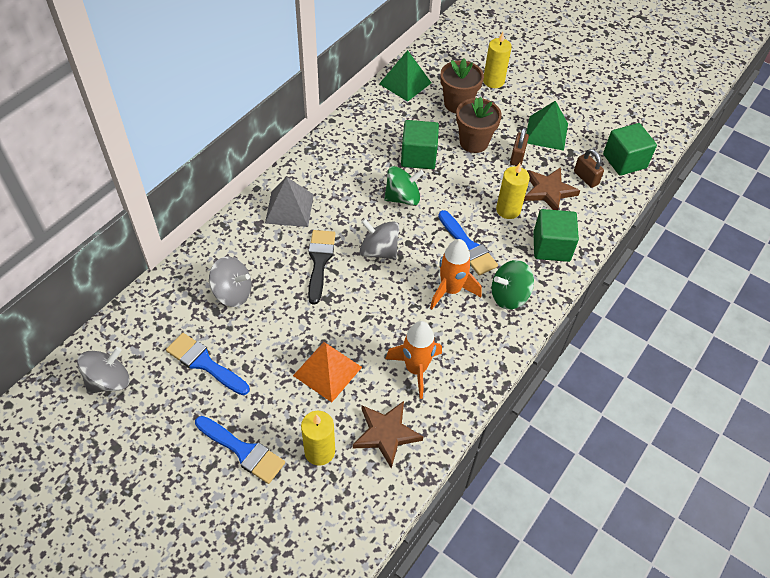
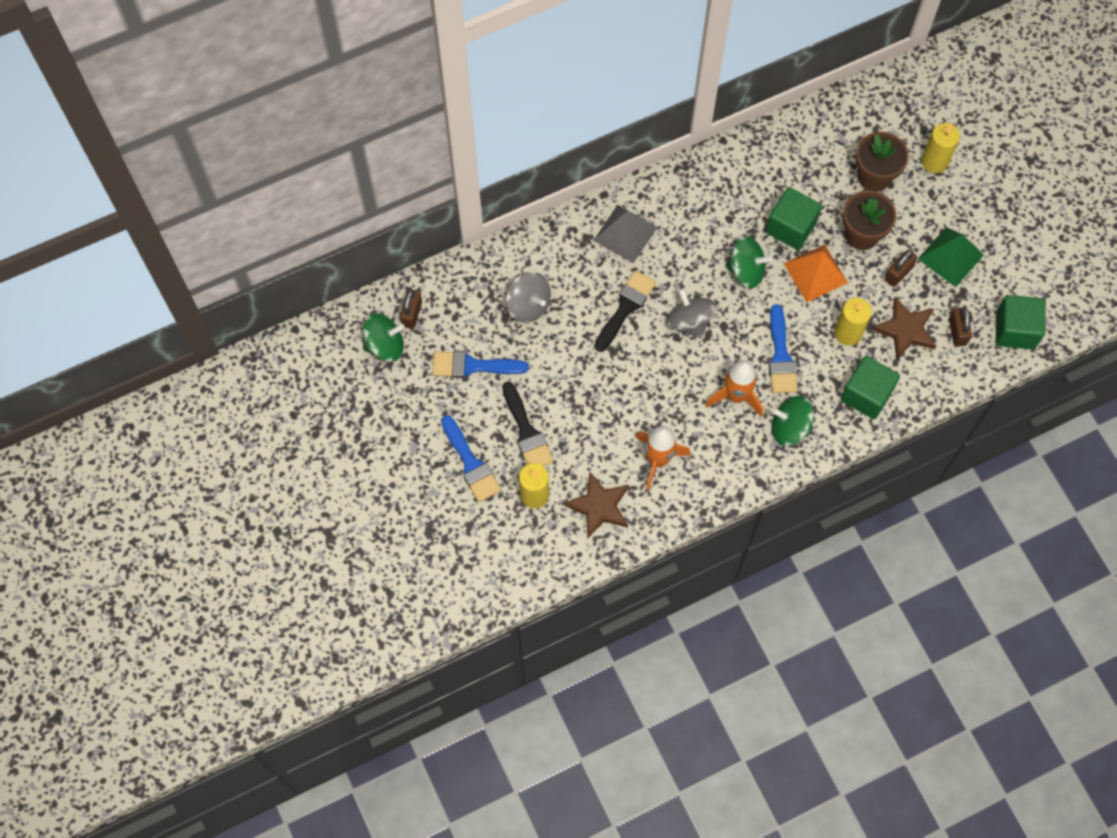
camera: 30 degrees right, 15 degrees up
(109, 381) = (385, 345): grey spinning top -> green spinning top
(125, 343) = (412, 314): none -> brown padlock
(204, 363) = (472, 366): blue brush -> blue brush turned 60 degrees counterclockwise
(284, 398) = (527, 432): none -> black brush
(327, 371) = (577, 424): orange pyramid -> orange pyramid (815, 273)
(405, 83) = (830, 123): green pyramid -> none

